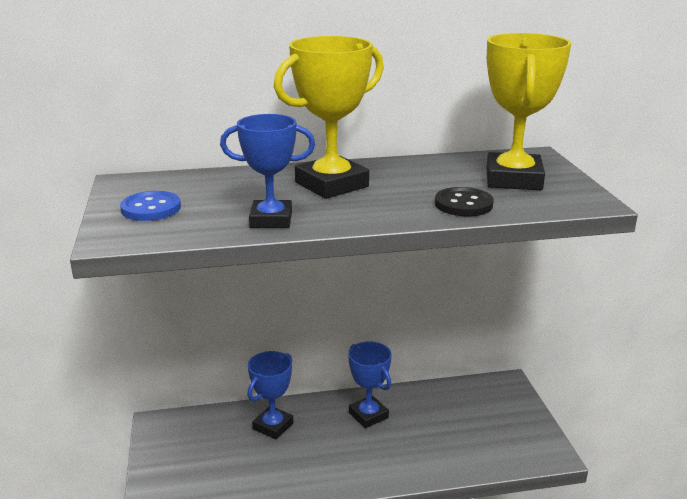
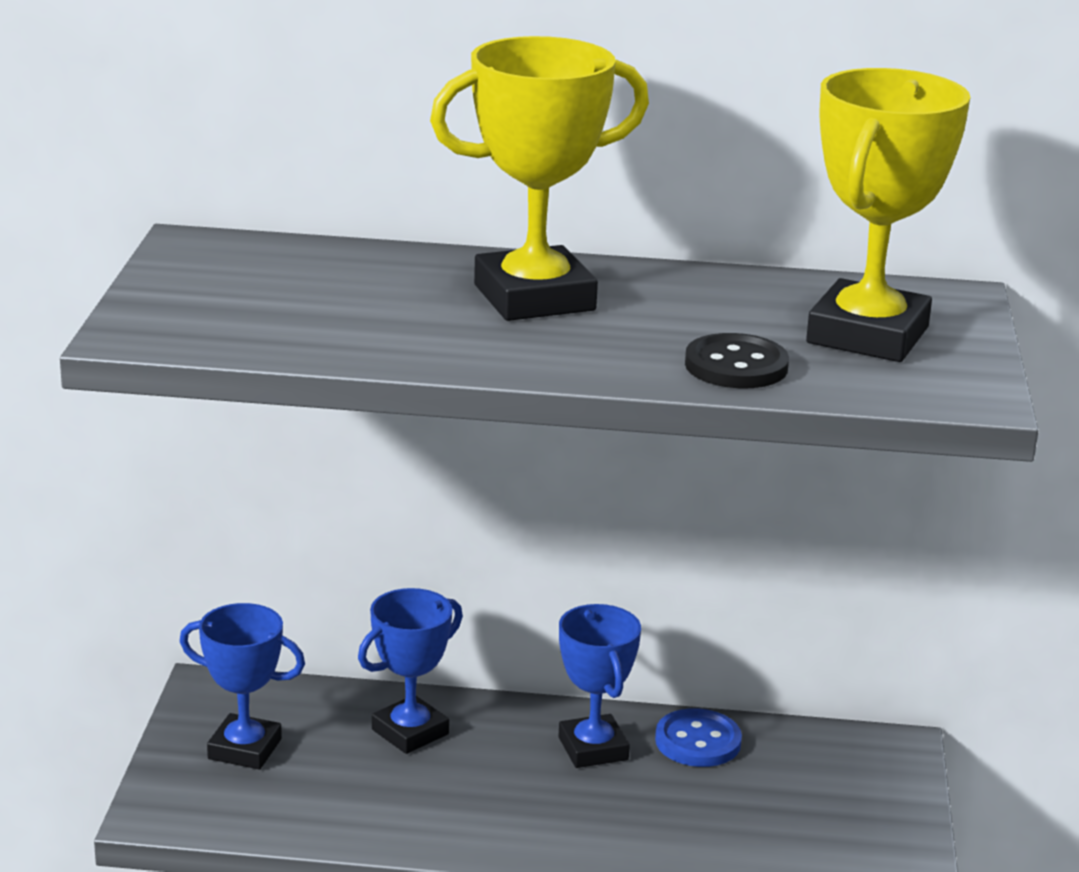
camera: 15 degrees right, 0 degrees up
(151, 208) = (214, 295): blue button -> blue button (698, 741)
(271, 220) = (393, 343): blue trophy -> blue trophy (245, 749)

